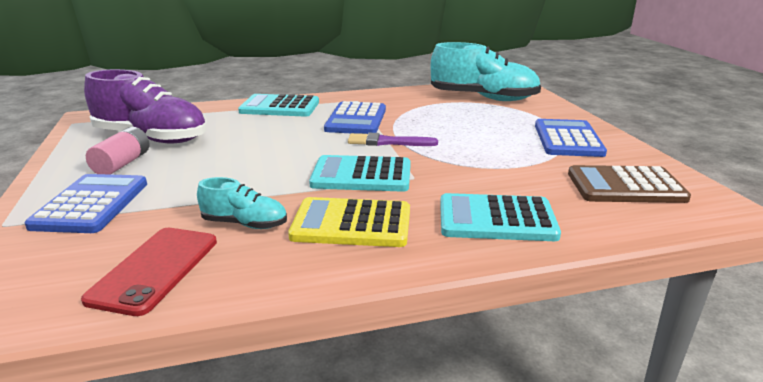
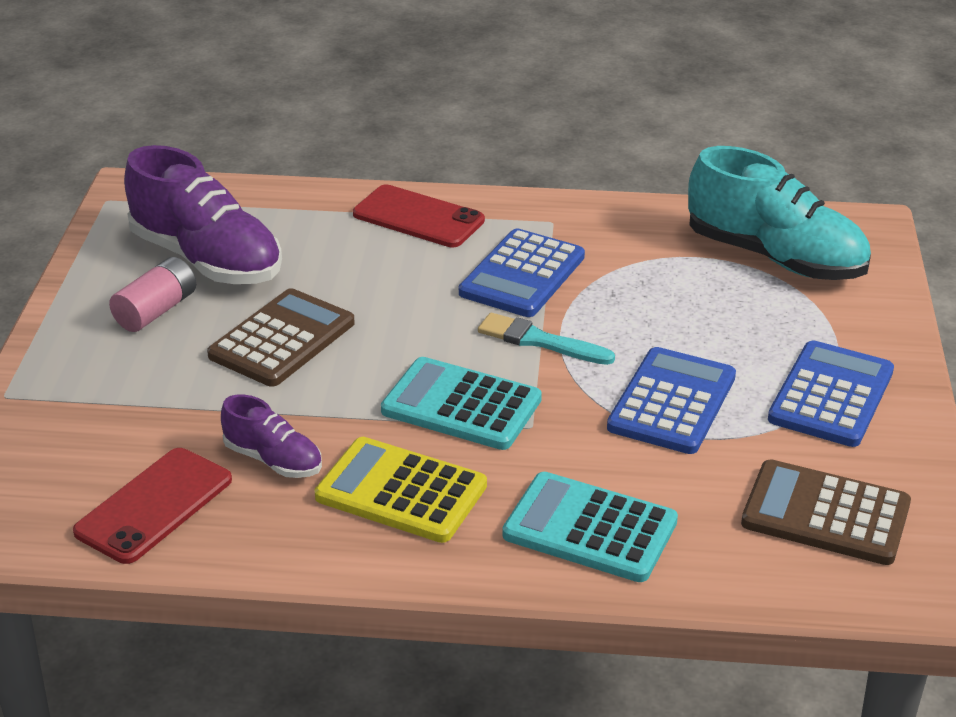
camera: 20 degrees right, 10 degrees up
(91, 204) = (105, 383): blue calculator -> blue calculator (672, 402)
(220, 164) = (282, 339): none -> brown calculator
(245, 224) = (273, 460): turquoise shoe -> purple shoe
(280, 107) = (418, 217): turquoise calculator -> red phone
(388, 142) = (540, 341): purple brush -> turquoise brush

